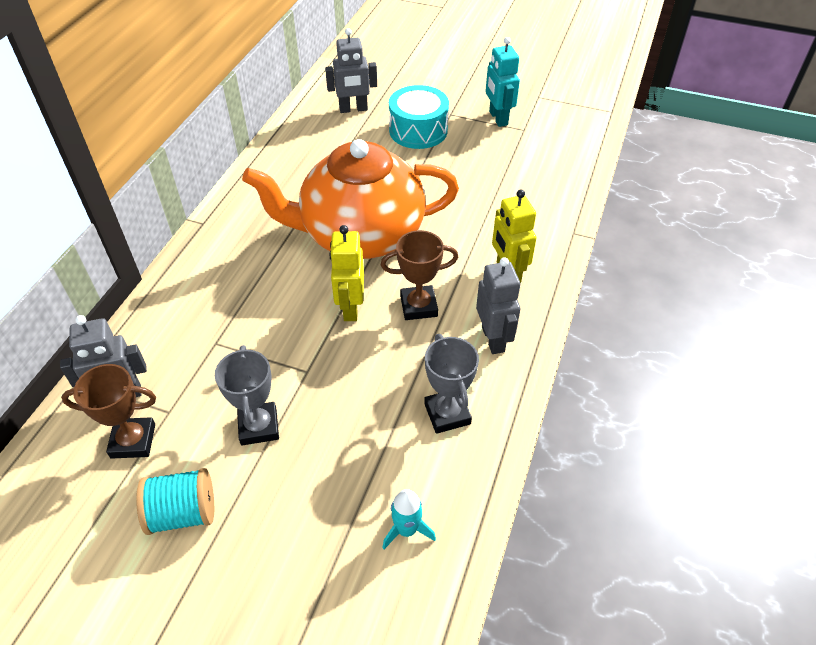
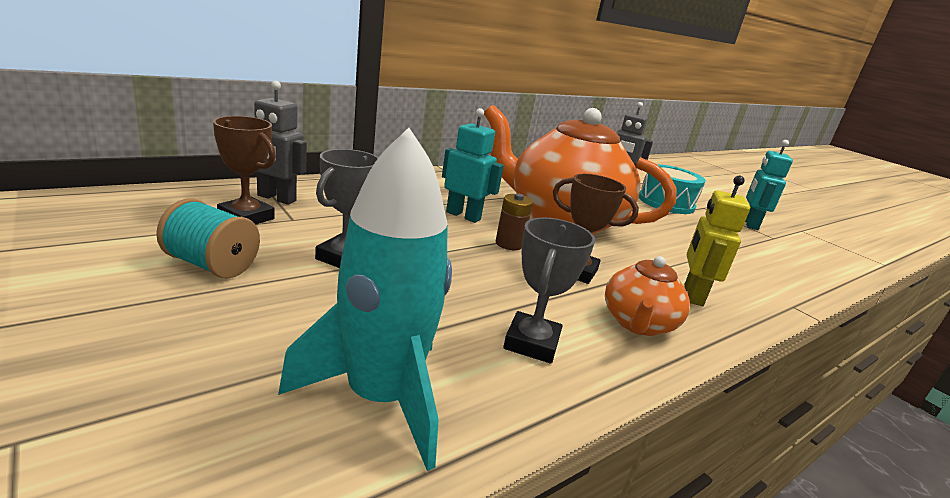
camera: 30 degrees right, 25 degrees down
(285, 293) = (463, 216): none -> turquoise robot
(350, 308) = (509, 244): yellow robot -> brown battery
(406, 530) = (381, 397): turquoise rocket -> turquoise rocket, size x2.22
(493, 339) = (637, 324): grey robot -> orange teapot

